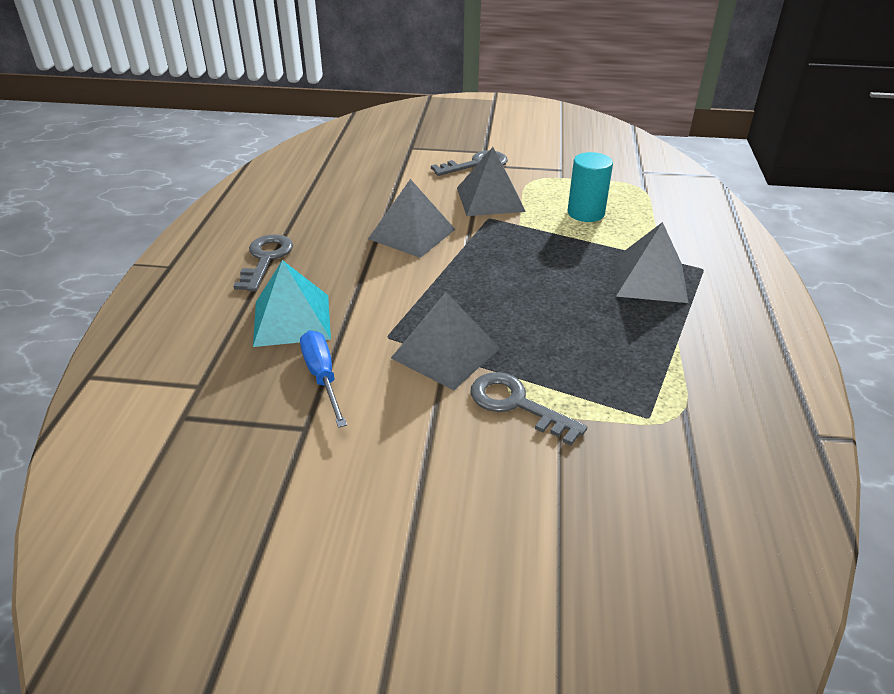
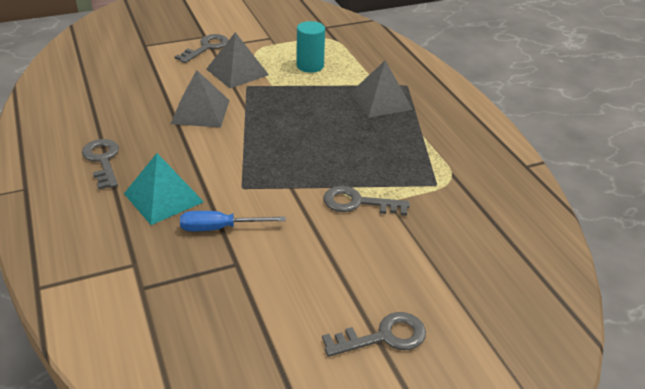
camera: 30 degrees left, 0 degrees up
(322, 377) = (220, 228): blue screwdriver -> blue screwdriver turned 45 degrees counterclockwise
(407, 609) = (383, 337): none -> grey key
(445, 353) = (289, 186): grey pyramid -> none

